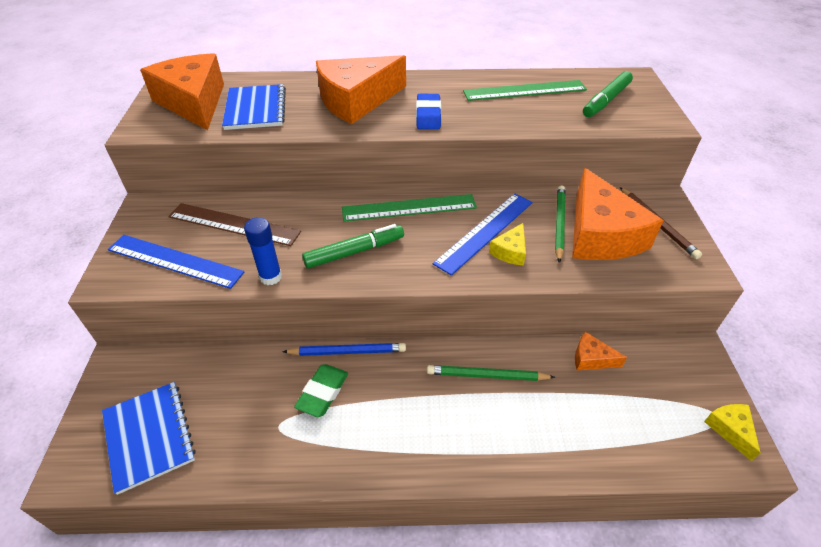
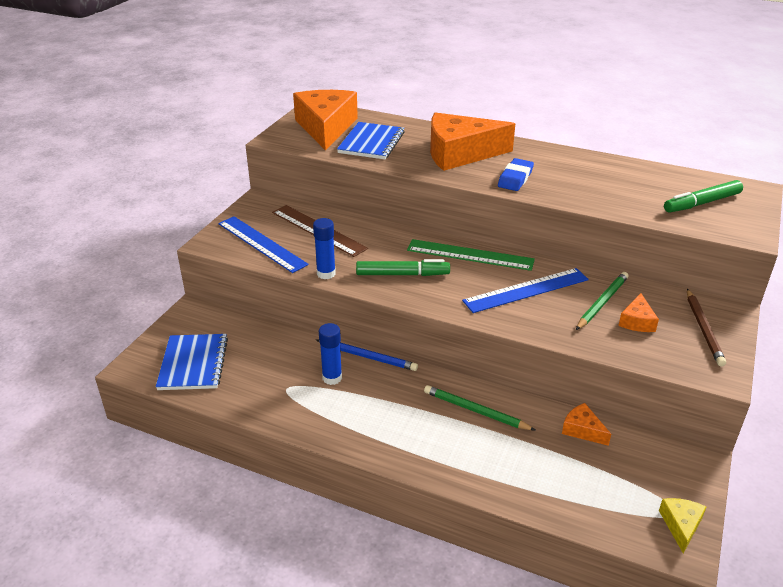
camera: 25 degrees right, 10 degrees down
(323, 392) = (332, 378): green eraser -> blue glue stick
(510, 251) = (538, 310): yellow cheese -> none
(525, 91) = (624, 178): green ruler -> none
(600, 234) = (637, 321): orange cheese -> orange cheese, size x0.44

